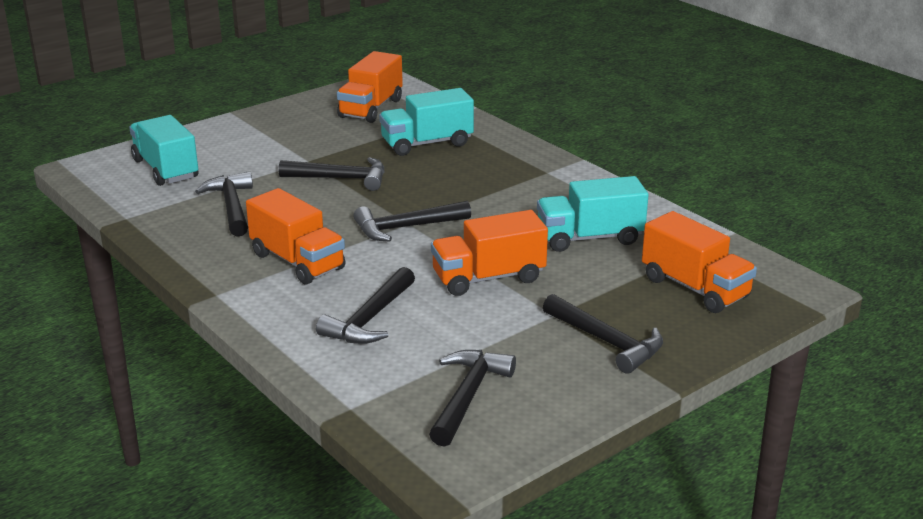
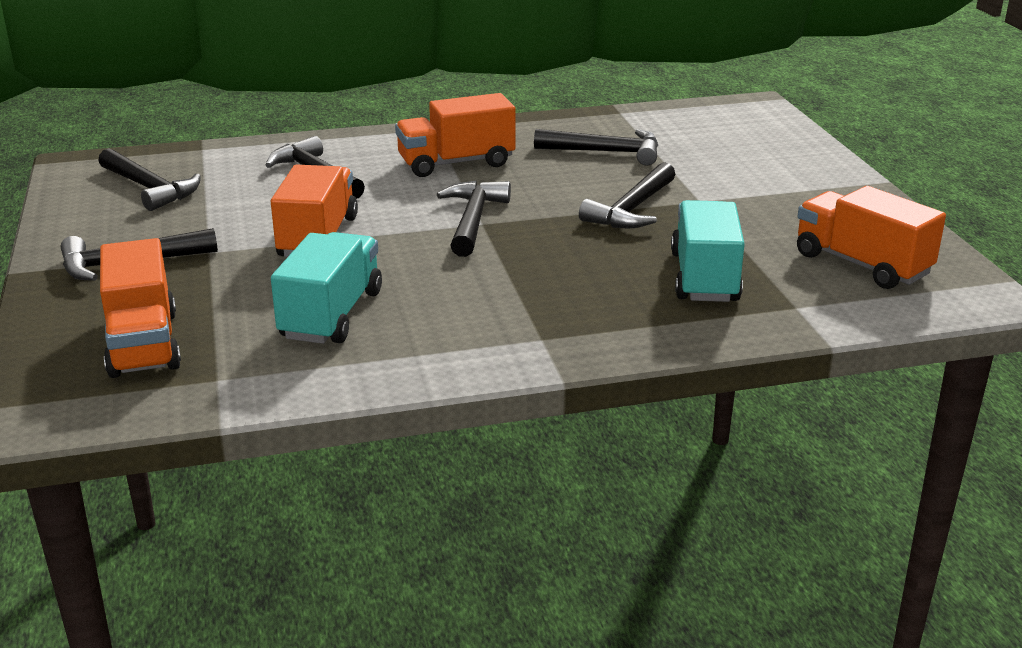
camera: 115 degrees right, 0 degrees up
(166, 169) = (726, 135): turquoise truck -> none
(695, 288) = (143, 344): orange truck -> orange truck turned 90 degrees counterclockwise

